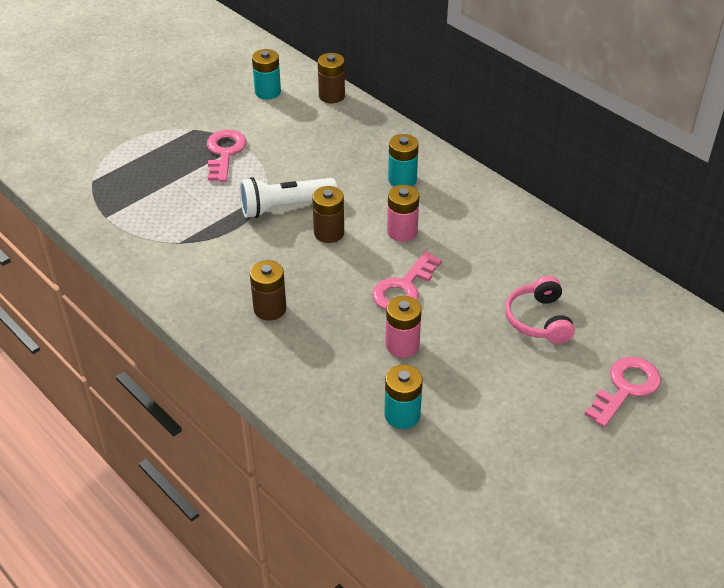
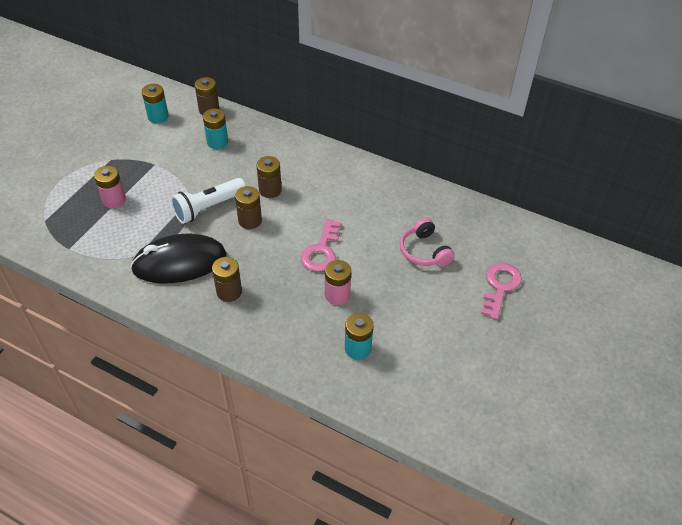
camera: 20 degrees left, 5 degrees up
(224, 153) = (144, 174): pink key -> none
(225, 261) = (179, 262): none -> black mouse
(368, 203) = (270, 190): none -> brown battery
(402, 179) = (287, 166): turquoise battery -> turquoise battery (217, 142)
(402, 231) = (303, 207): pink battery -> pink battery (114, 200)

